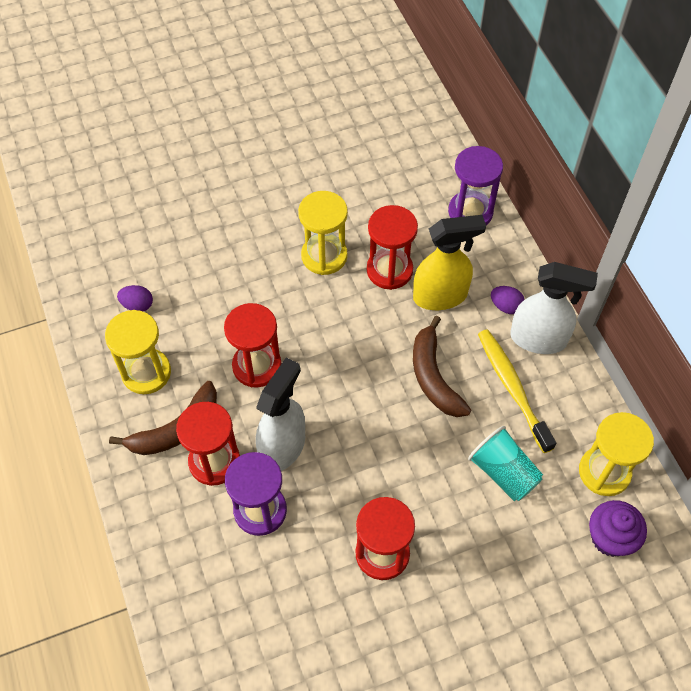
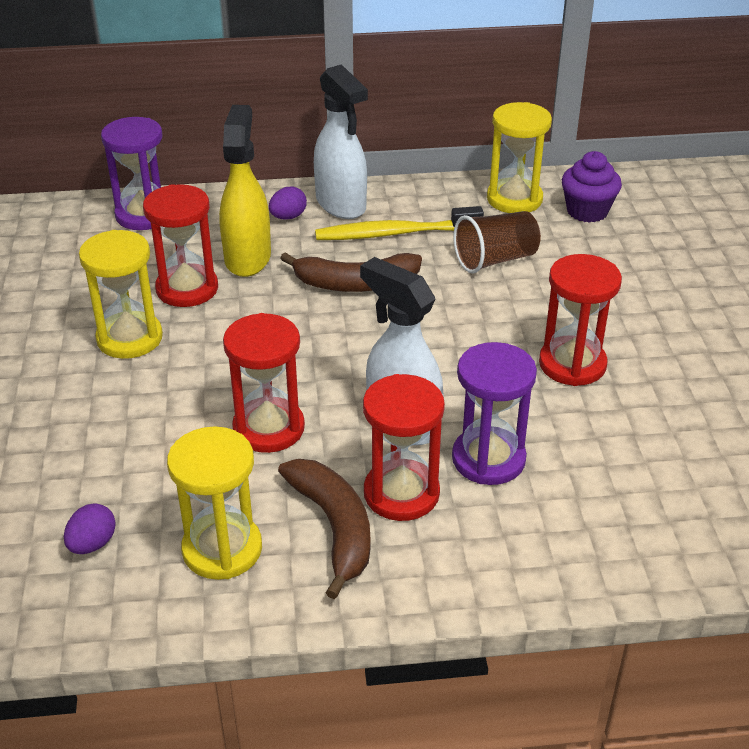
camera: 75 degrees left, 20 degrees down
(503, 473) = (495, 260): turquoise cup -> brown cup
(539, 339) = (341, 205): white spray bottle -> white spray bottle turned 120 degrees clockwise

